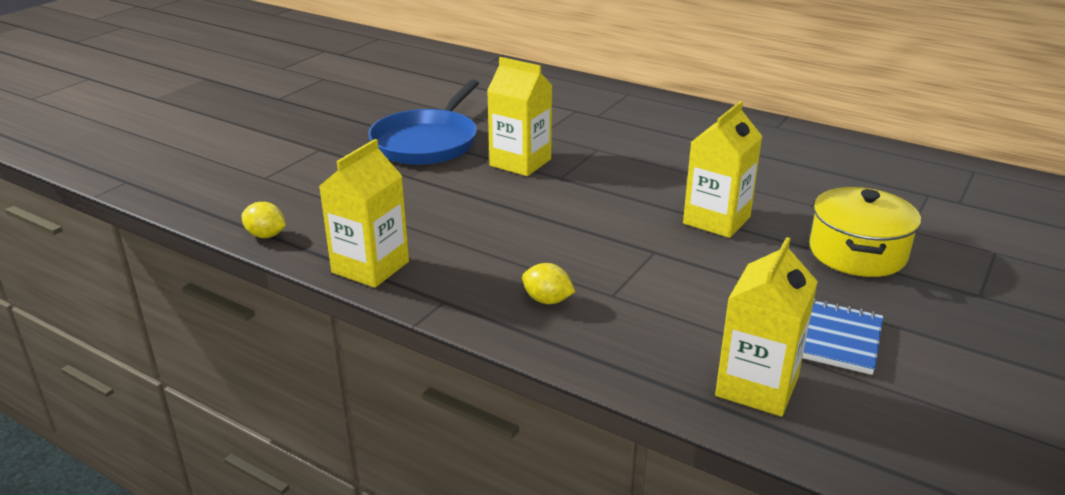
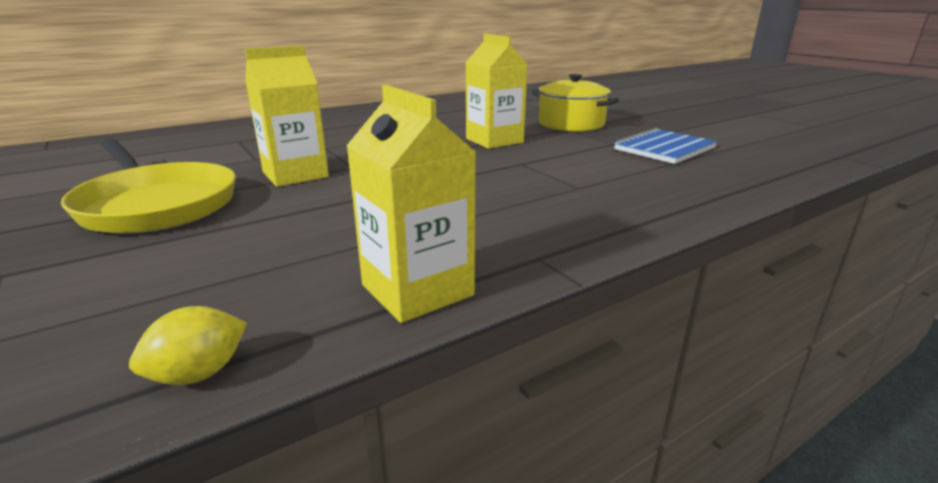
camera: 65 degrees left, 5 degrees down
(427, 142) = (156, 204): blue pan -> yellow pan
(547, 300) = (571, 210): yellow lemon -> none
(757, 386) = (725, 173): yellow carton -> none

